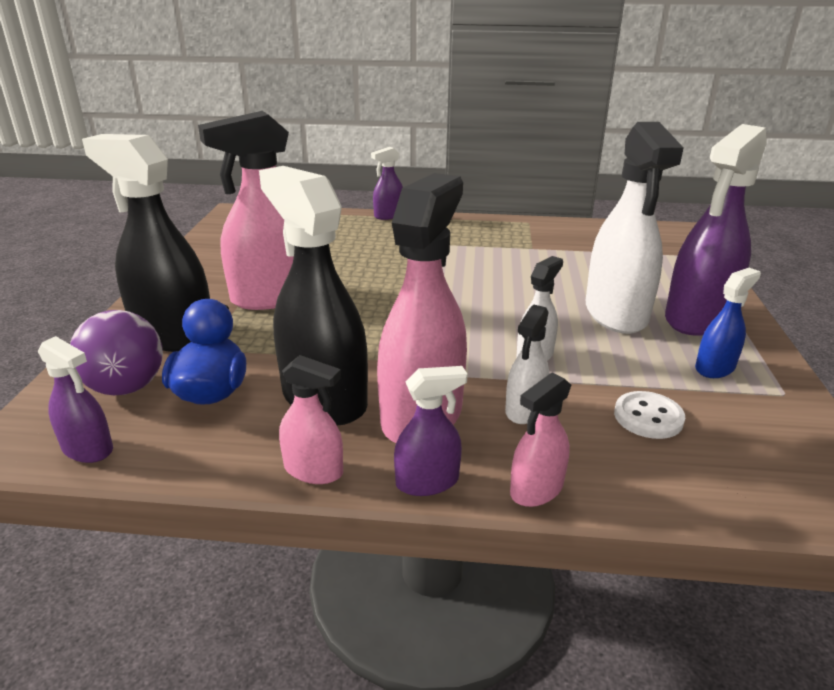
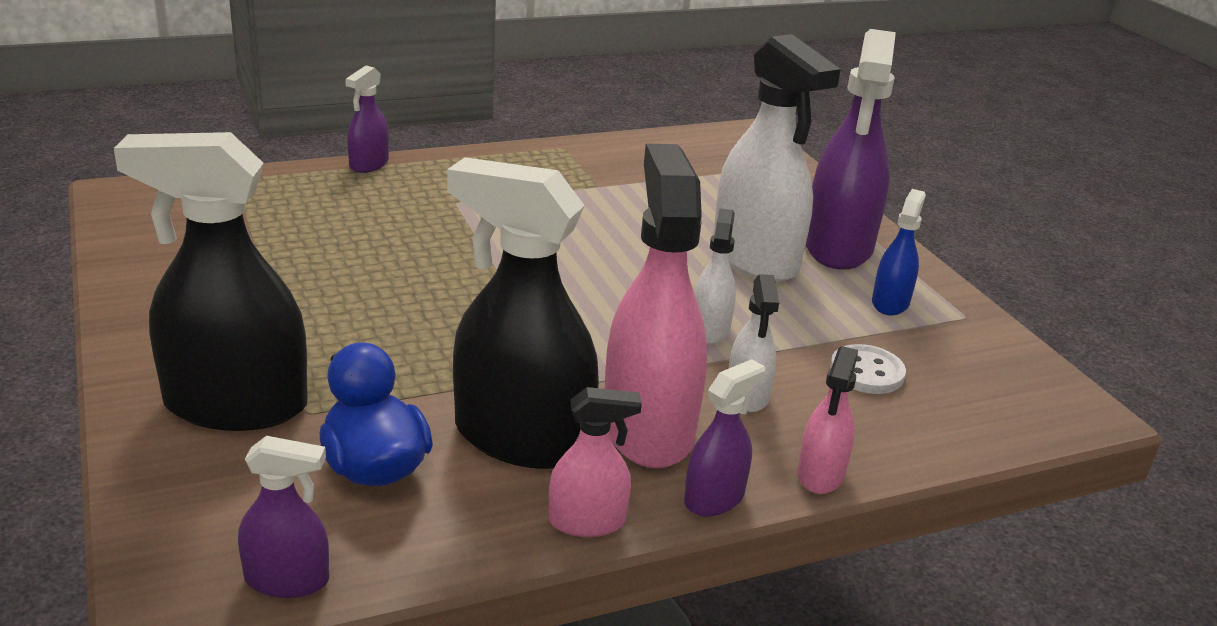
camera: 30 degrees left, 0 degrees up
(126, 387) = (250, 492): purple ball -> none
(273, 296) = (323, 319): pink spray bottle -> none

